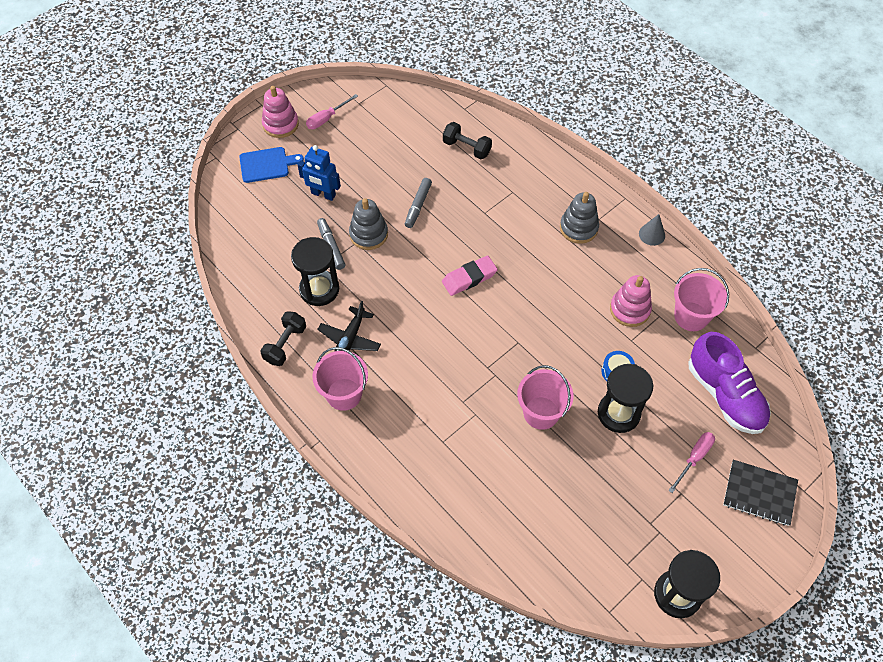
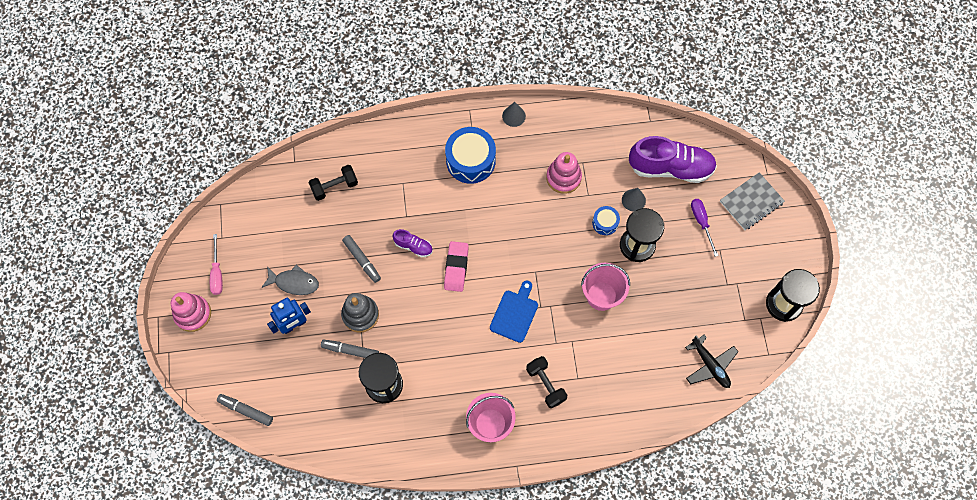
camera: 55 degrees left, 10 degrees up
(225, 207) = (246, 410): none -> grey marker
(267, 164) = (227, 351): blue cutting board -> blue cutting board (514, 314)
(285, 344) = (416, 441): black dumbbell -> black dumbbell (546, 384)
(350, 339) = (446, 389): black plane -> black plane (710, 365)
(360, 172) = (294, 282): none -> grey fish
(462, 234) = (413, 246): none -> purple shoe
(578, 228) = (470, 160): grey stacking toy -> blue drum
(661, 382) = (633, 200): none -> grey cone
(691, 316) = (598, 142): pink bucket -> none
(694, 458) = (701, 222): pink screwdriver -> purple screwdriver
(759, 493) = (751, 202): black notebook -> grey notebook

